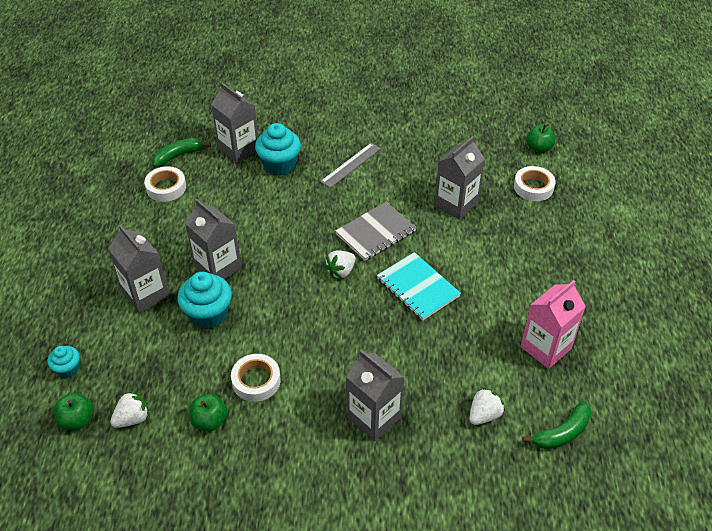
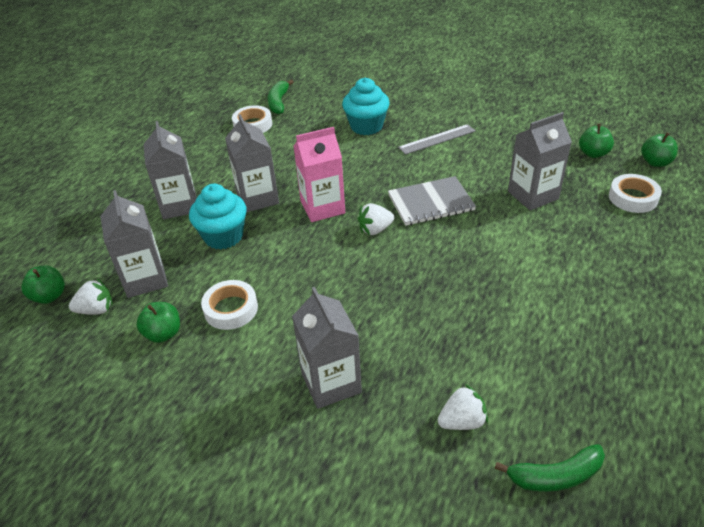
camera: 25 degrees right, 5 degrees down
(68, 369) = (72, 250): turquoise cupcake -> none
(178, 156) = (279, 102): green banana -> green banana turned 75 degrees counterclockwise
(239, 149) = (336, 107): grey carton -> grey carton (145, 279)
(418, 287) = (450, 264): turquoise notebook -> none
(487, 150) = (593, 153): none -> green apple
(545, 348) = (576, 368): pink carton -> pink carton (322, 207)

